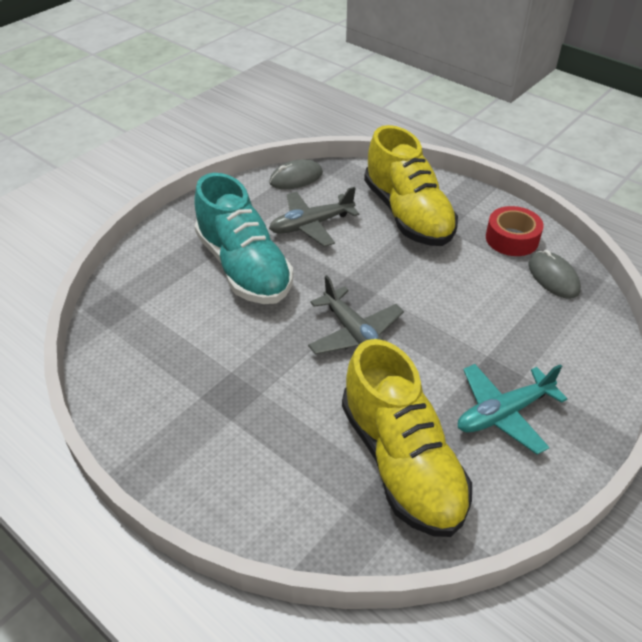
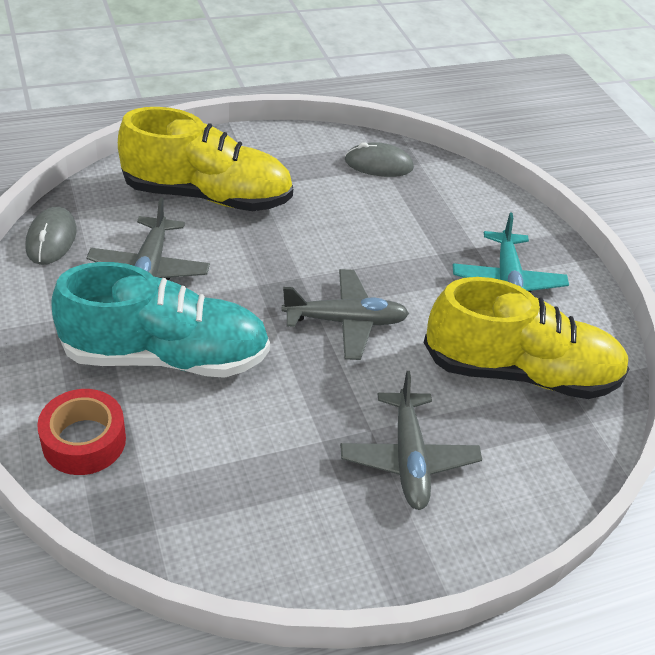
camera: 65 degrees left, 0 degrees up
(250, 425) = (408, 459): none -> grey plane
(512, 239) = (308, 156): red tape -> red tape (84, 441)

